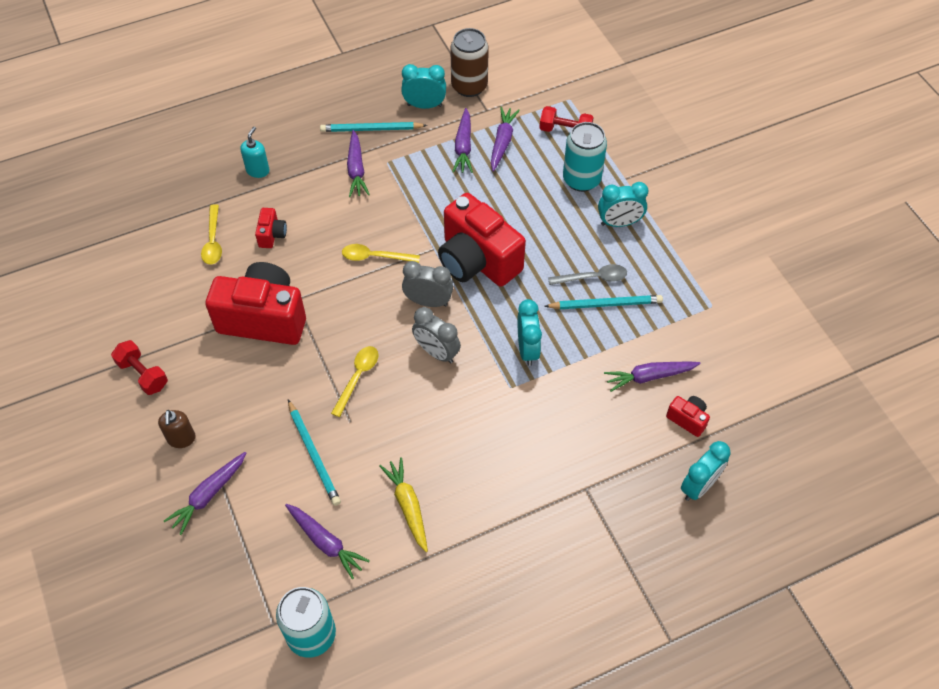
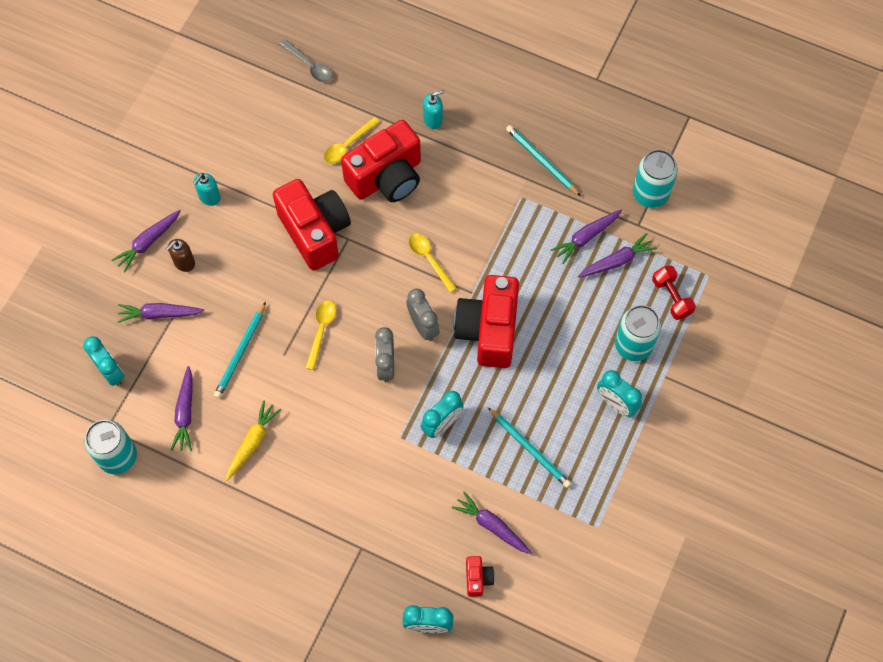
camera: 50 degrees right, 10 degrees up
(143, 374) = (209, 197): red dumbbell -> turquoise soap dispenser
(272, 235) = (387, 177): red camera -> red camera, size x2.35
(356, 169) = (495, 183): purple carrot -> purple carrot (148, 242)
(357, 377) = (321, 331): yellow spoon -> yellow spoon turned 60 degrees counterclockwise
(424, 105) = (600, 178): turquoise clock -> turquoise clock (110, 371)
(469, 86) = (650, 194): brown can -> turquoise can
(593, 278) = (546, 422): grey spoon -> grey spoon (309, 65)

